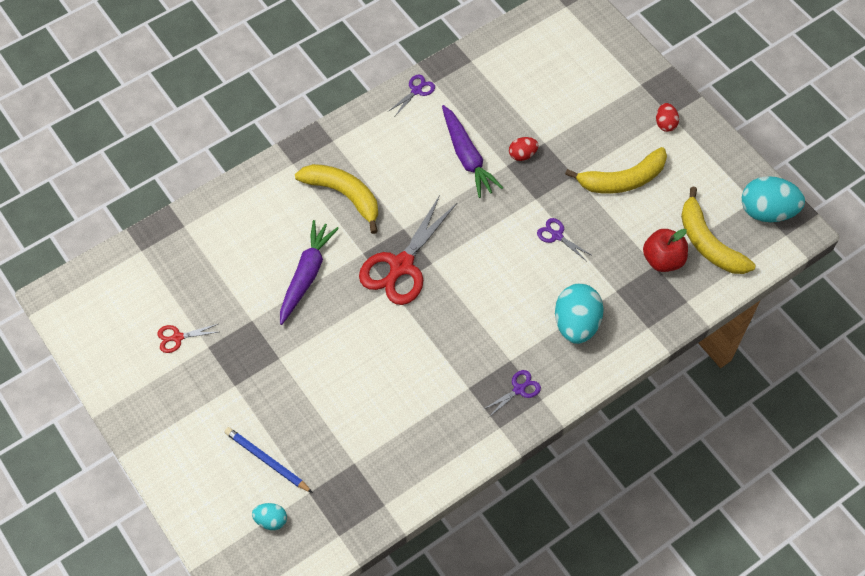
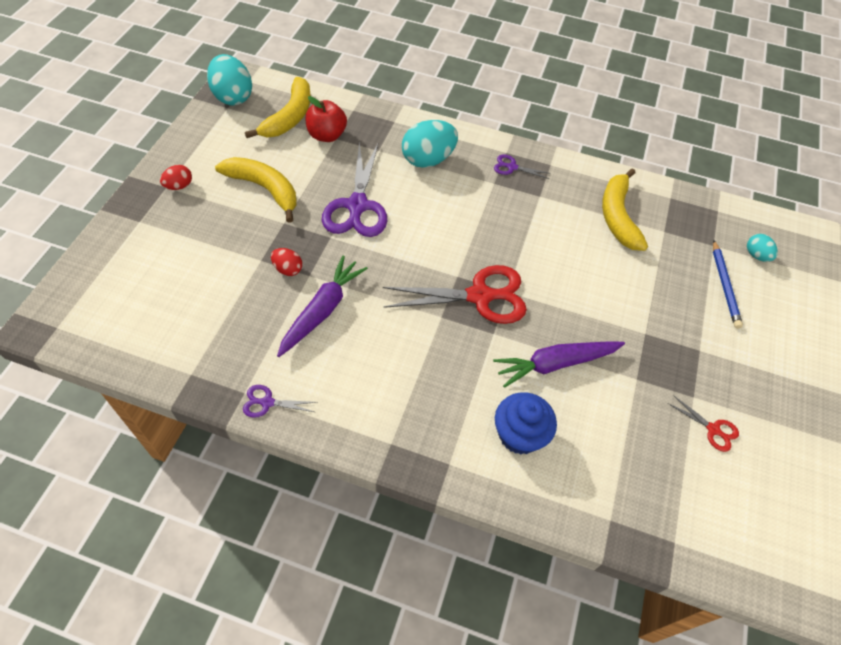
camera: 130 degrees left, 5 degrees down
(277, 215) = (519, 435): none -> blue cupcake
(344, 195) = (447, 389): yellow banana -> yellow banana (617, 217)
(557, 236) = (357, 206): purple scissors -> purple scissors, size x2.19

